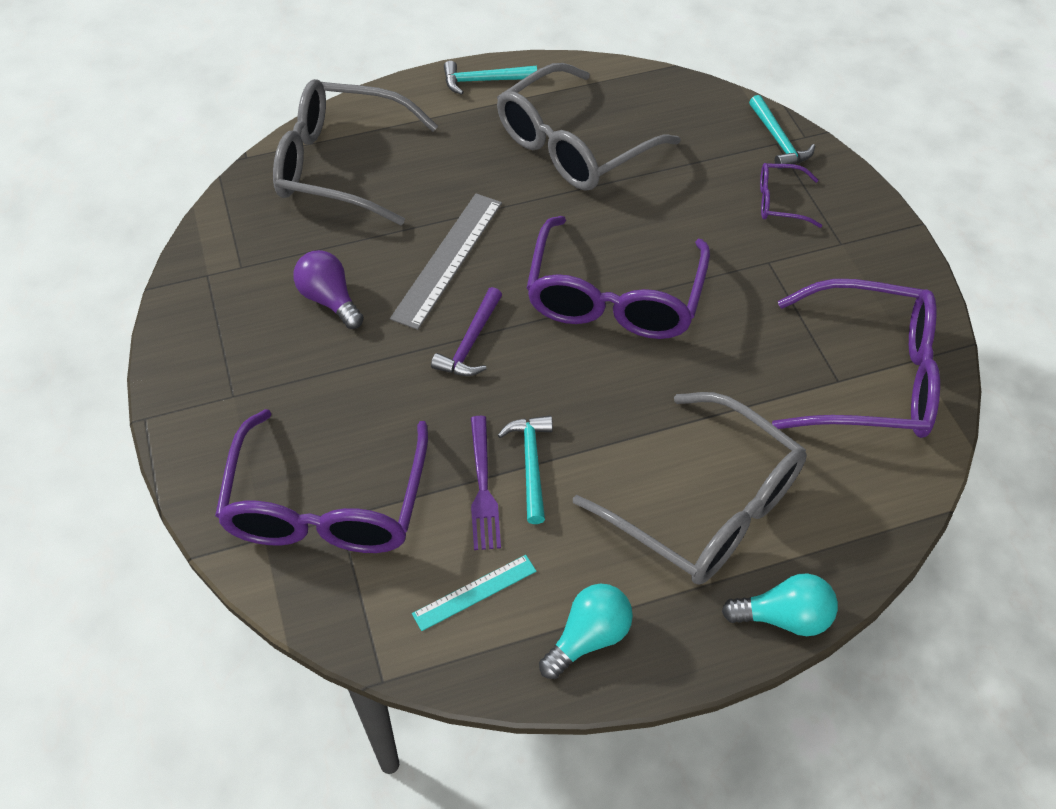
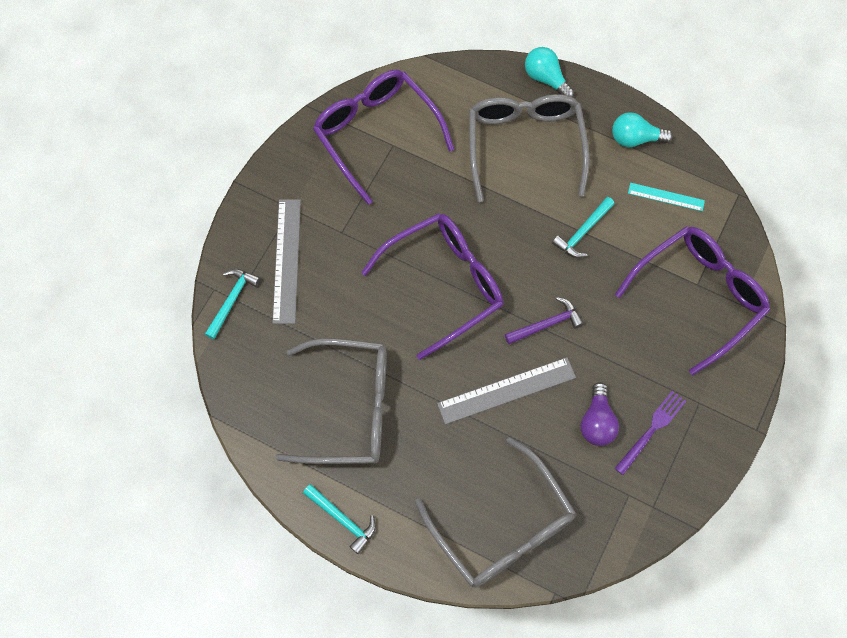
camera: 135 degrees left, 15 degrees up
(483, 487) = (616, 240): purple fork -> purple fork (651, 430)
(780, 202) = (286, 260): purple glasses -> grey ruler

